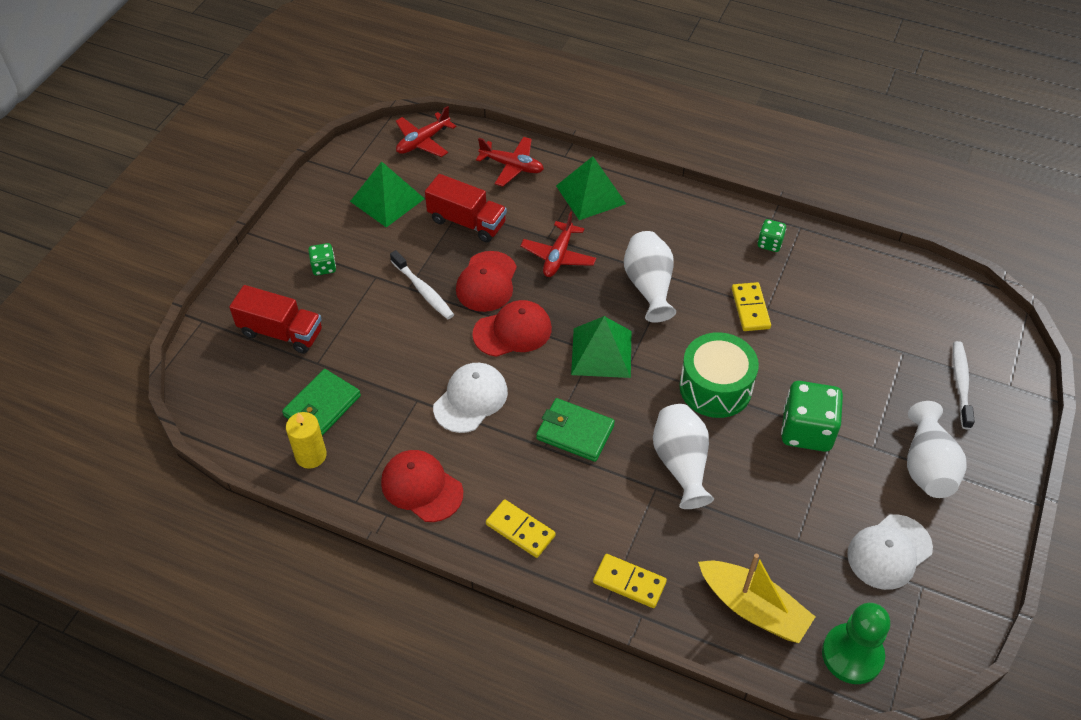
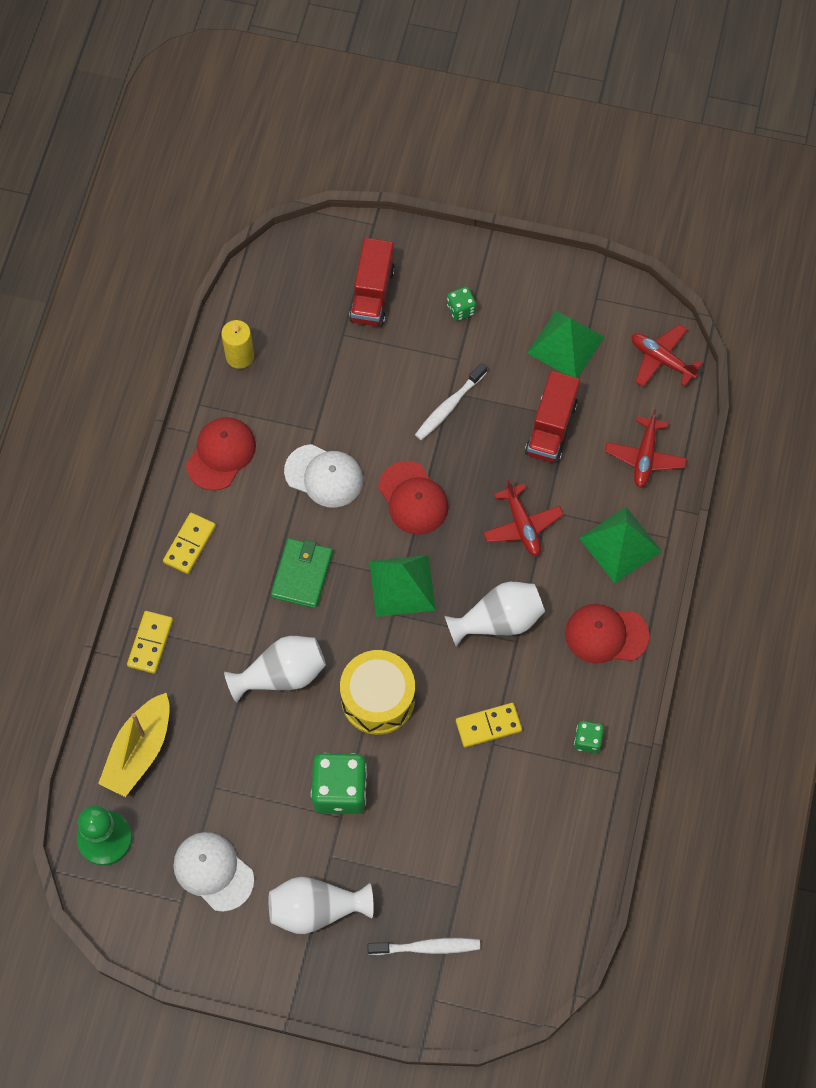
camera: 80 degrees right, 15 degrees up
(322, 406) = (294, 351): green wallet -> none
(487, 282) = (472, 463): red cap -> red cap (606, 635)
(558, 256) = (522, 525): red plane -> red plane turned 120 degrees counterclockwise
(715, 387) = (378, 699): green drum -> yellow drum

